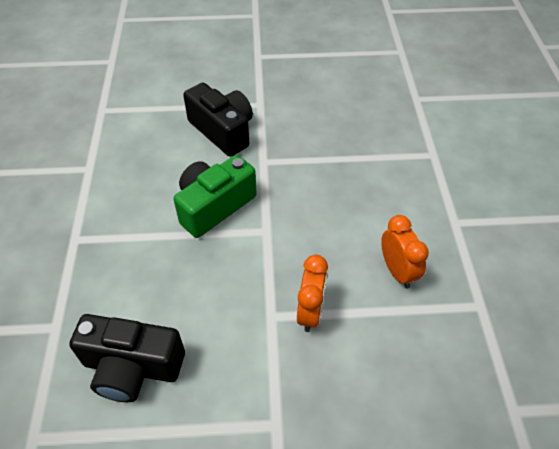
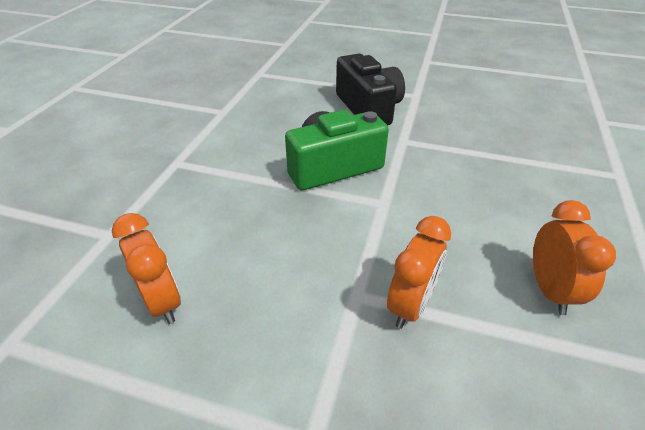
camera: 20 degrees right, 10 degrees down
(132, 367) = (162, 301): black camera -> orange clock

